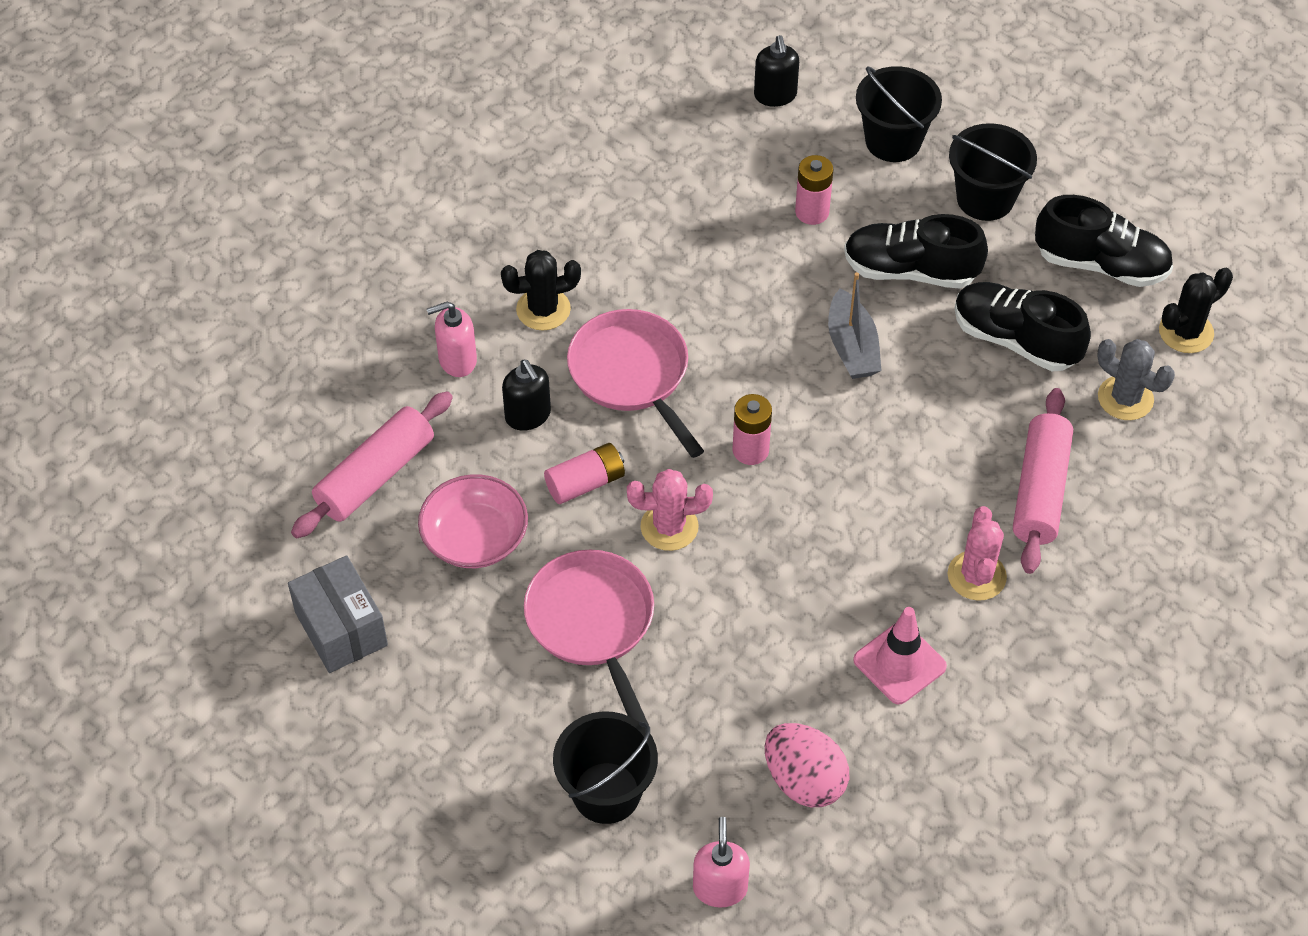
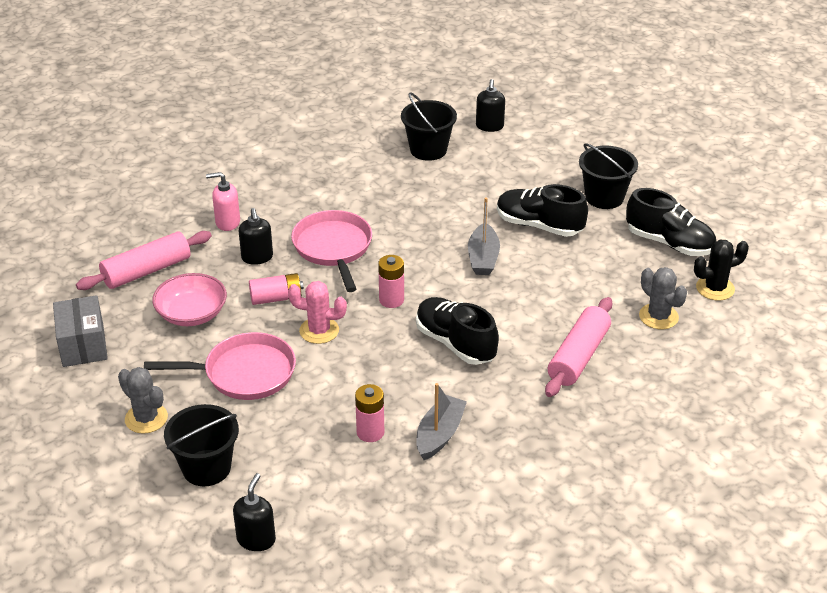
camera: 15 degrees right, 15 degrees down
(488, 732) = (146, 418): none -> grey cactus
(543, 309) = (293, 206): black cactus -> none
(592, 624) = (244, 373): pink pan -> pink pan turned 90 degrees clockwise
(720, 888) = (256, 539): pink soap dispenser -> black soap dispenser
(804, 780) = (343, 488): pink egg -> none
(812, 212) = (487, 186): pink battery -> pink battery (370, 432)
(893, 141) = (555, 159): black bucket -> black bucket (428, 150)
(899, 663) = (439, 434): pink traffic cone -> grey boat
(976, 576) = (514, 395): pink cactus -> none
(1015, 340) = (594, 273): black shoe -> black shoe (455, 343)

